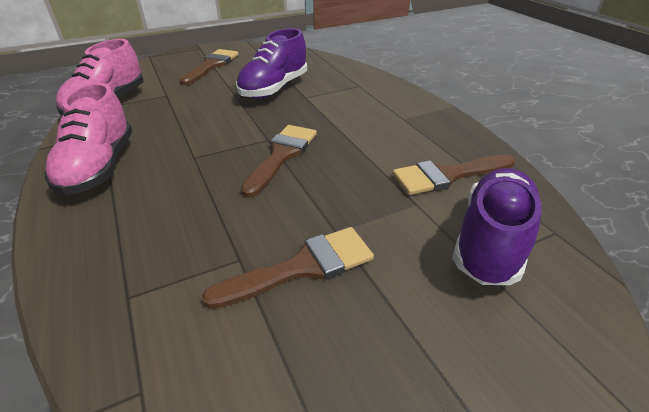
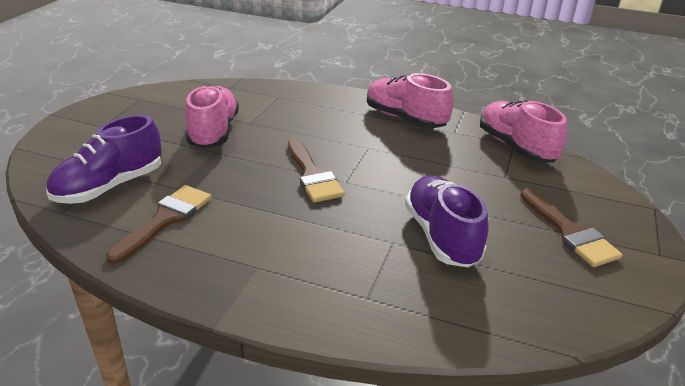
camera: 135 degrees right, 5 degrees down
(303, 267) = (213, 132): brown brush -> pink shoe
(491, 241) = (110, 186): purple shoe -> purple shoe turned 60 degrees clockwise

